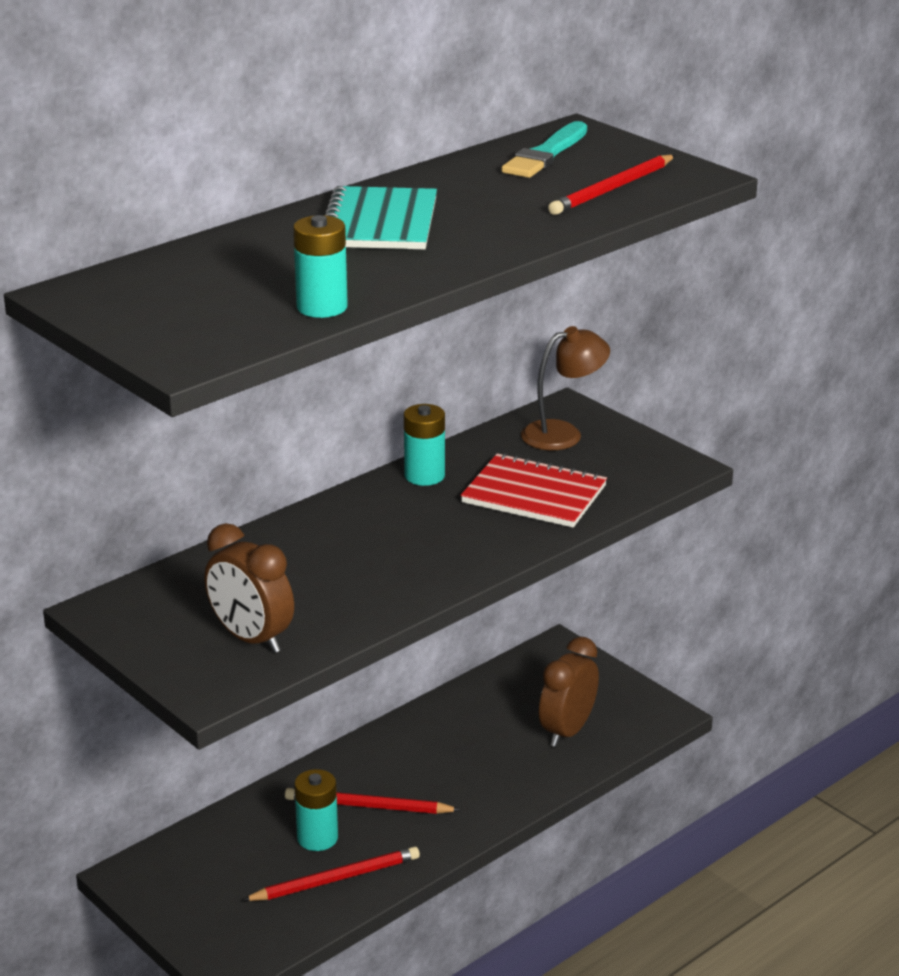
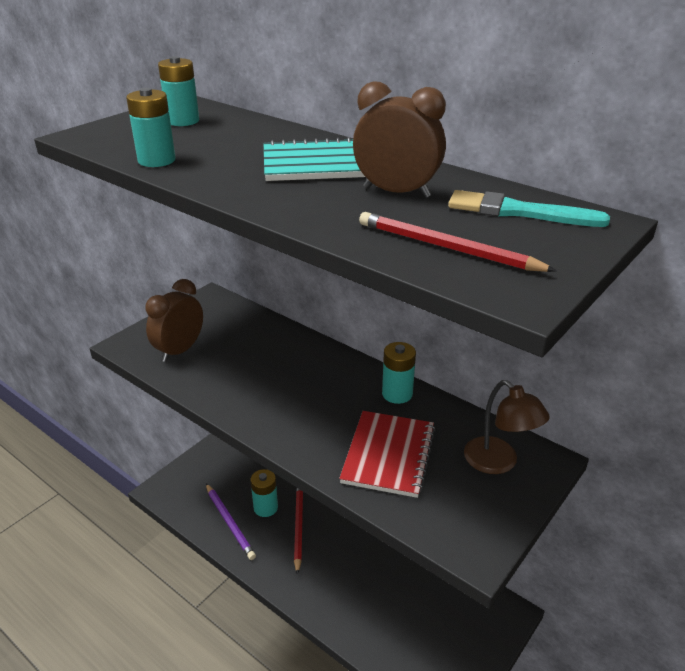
camera: 80 degrees right, 5 degrees up
(161, 293) = (183, 121): none -> turquoise battery
(335, 879) = (230, 522): red pencil -> purple pencil
(567, 731) = (405, 632): brown clock -> brown clock (396, 192)

